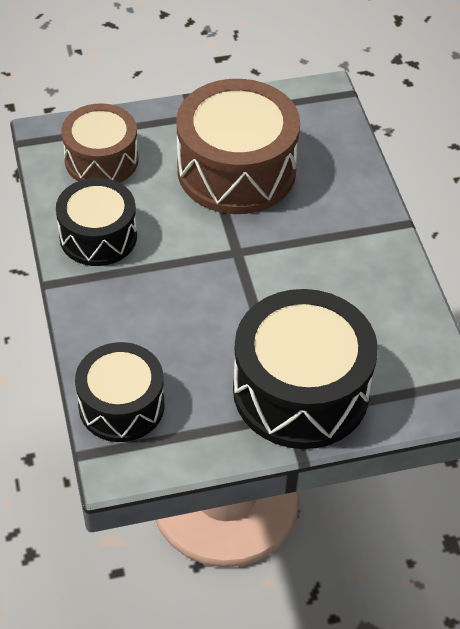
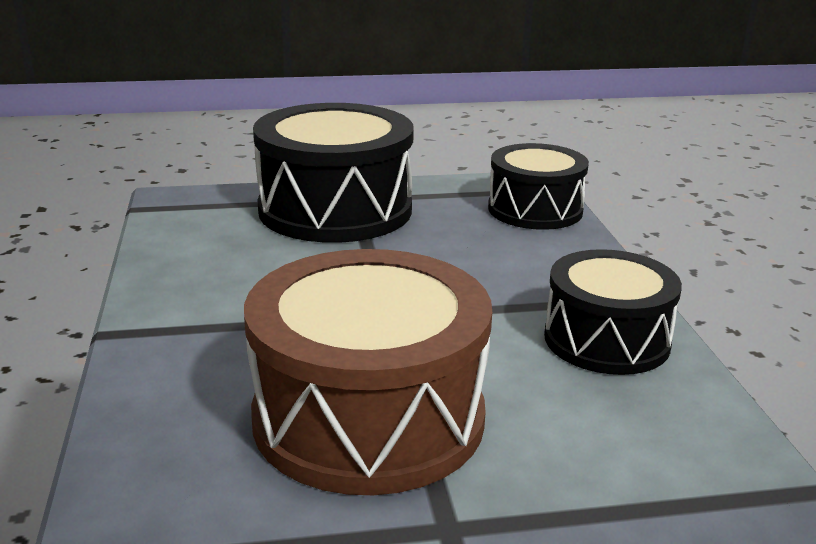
camera: 175 degrees left, 25 degrees down
(101, 160) = (638, 447): brown drum -> none

